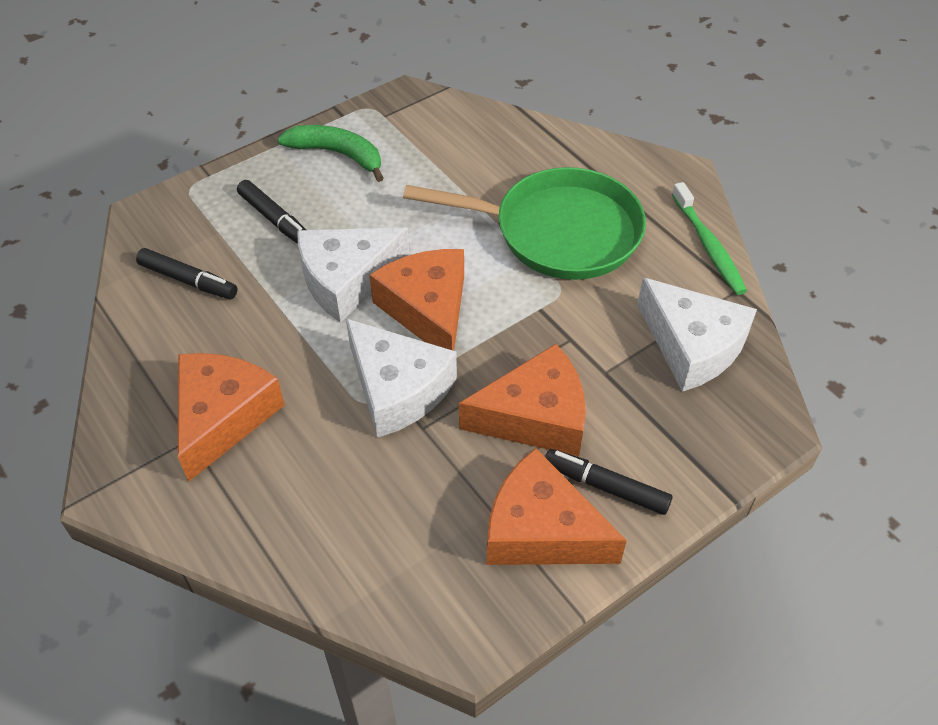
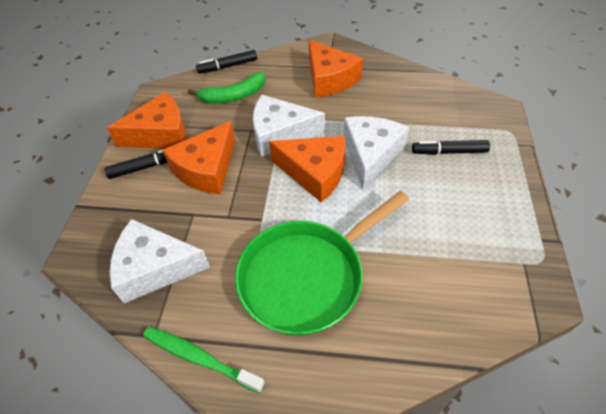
camera: 135 degrees right, 0 degrees up
(188, 280) = (428, 102): black marker -> black marker (228, 66)
(338, 154) = (493, 211): green banana -> green banana (233, 96)

